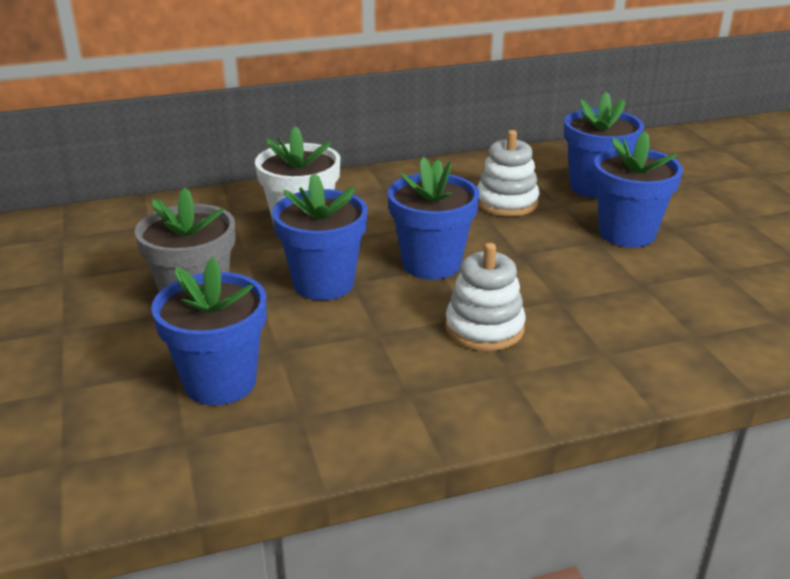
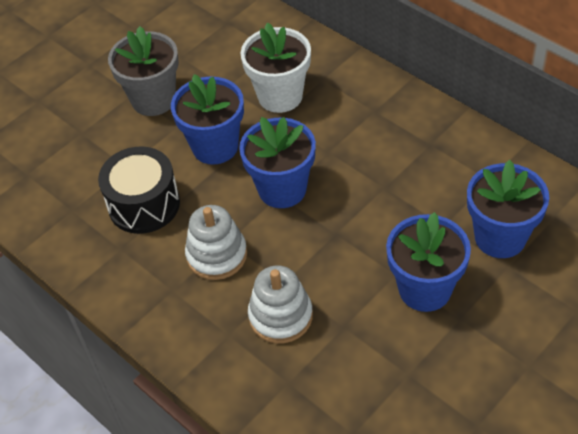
camera: 65 degrees right, 20 degrees up
(220, 382) = (81, 159): blue flower pot -> none
(355, 355) = (144, 204): none -> black drum
(506, 202) = (418, 190): white stacking toy -> white stacking toy (280, 316)

